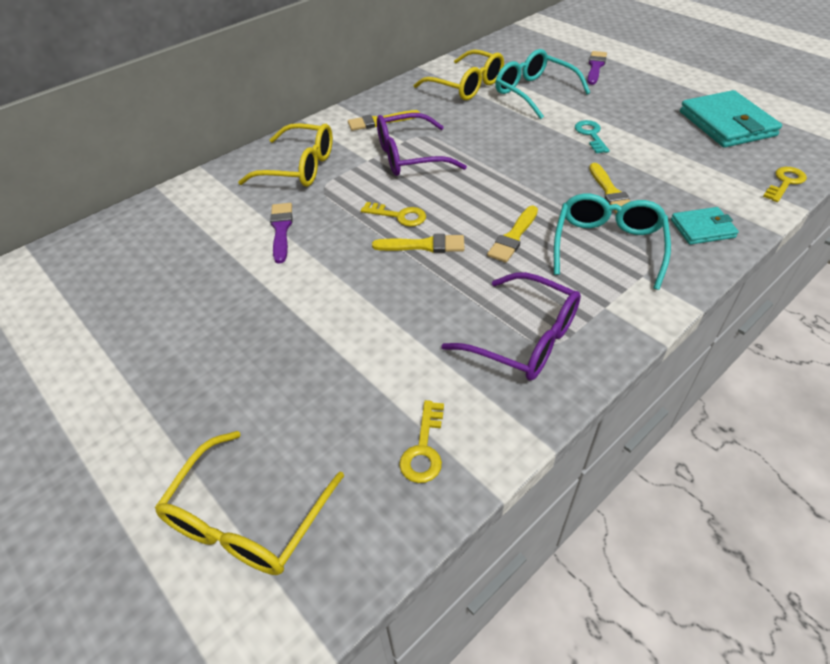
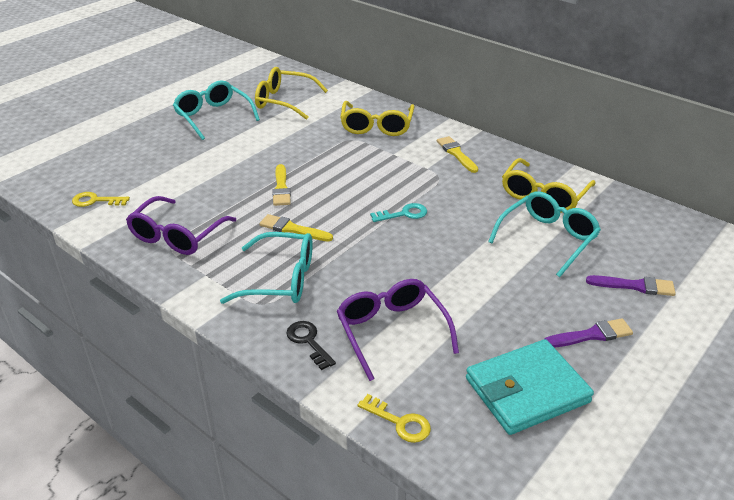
camera: 80 degrees right, 10 degrees down
(199, 317) = (213, 117): none -> turquoise glasses
(248, 518) = (70, 153): yellow glasses -> yellow glasses (284, 101)
(281, 230) = (298, 130): purple brush -> purple brush (591, 335)
(399, 216) = (317, 174): yellow key -> none
(410, 156) = (403, 173): purple glasses -> purple glasses (392, 332)
(591, 135) = (468, 276): turquoise key -> turquoise key (404, 214)
(610, 192) = (363, 285): yellow brush -> none
(702, 228) = (308, 341): turquoise wallet -> black key

